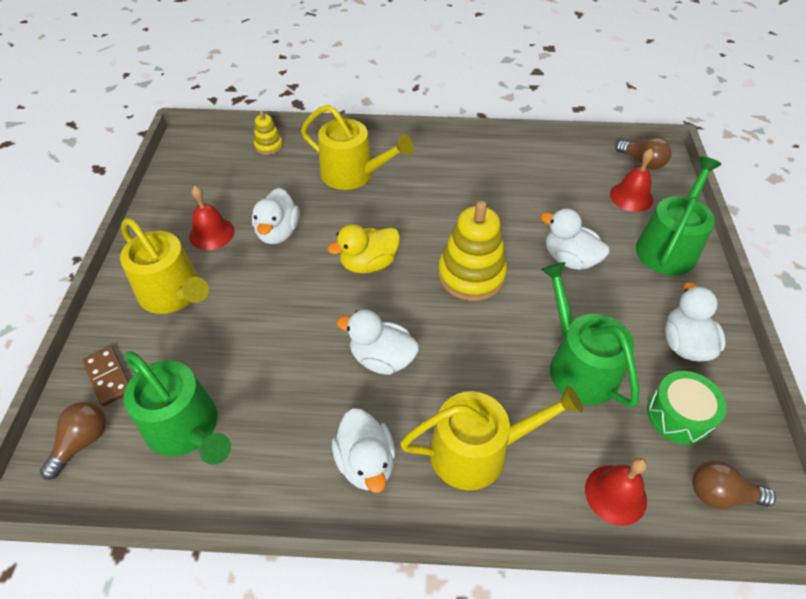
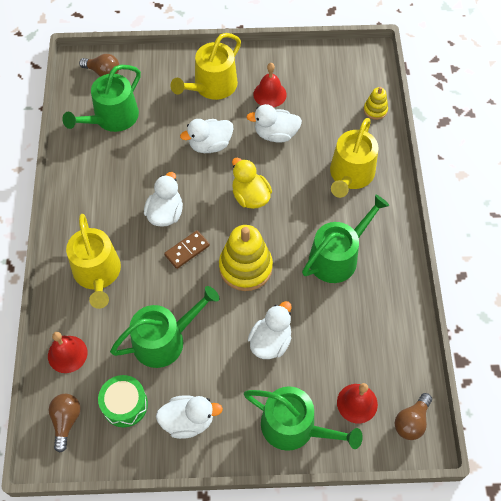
camera: 85 degrees right, 10 degrees up
(108, 377) = (145, 71): brown domino -> brown domino (187, 250)
(366, 462) = (90, 212): white duck -> white duck (210, 145)
(459, 194) = (338, 256): none -> green watering can

